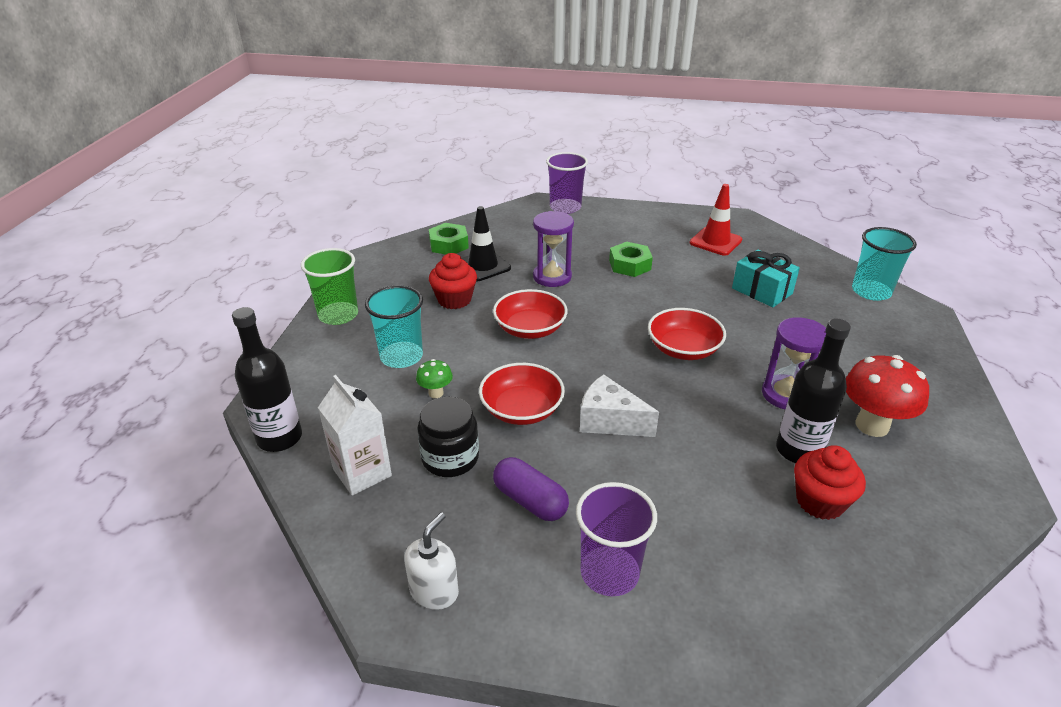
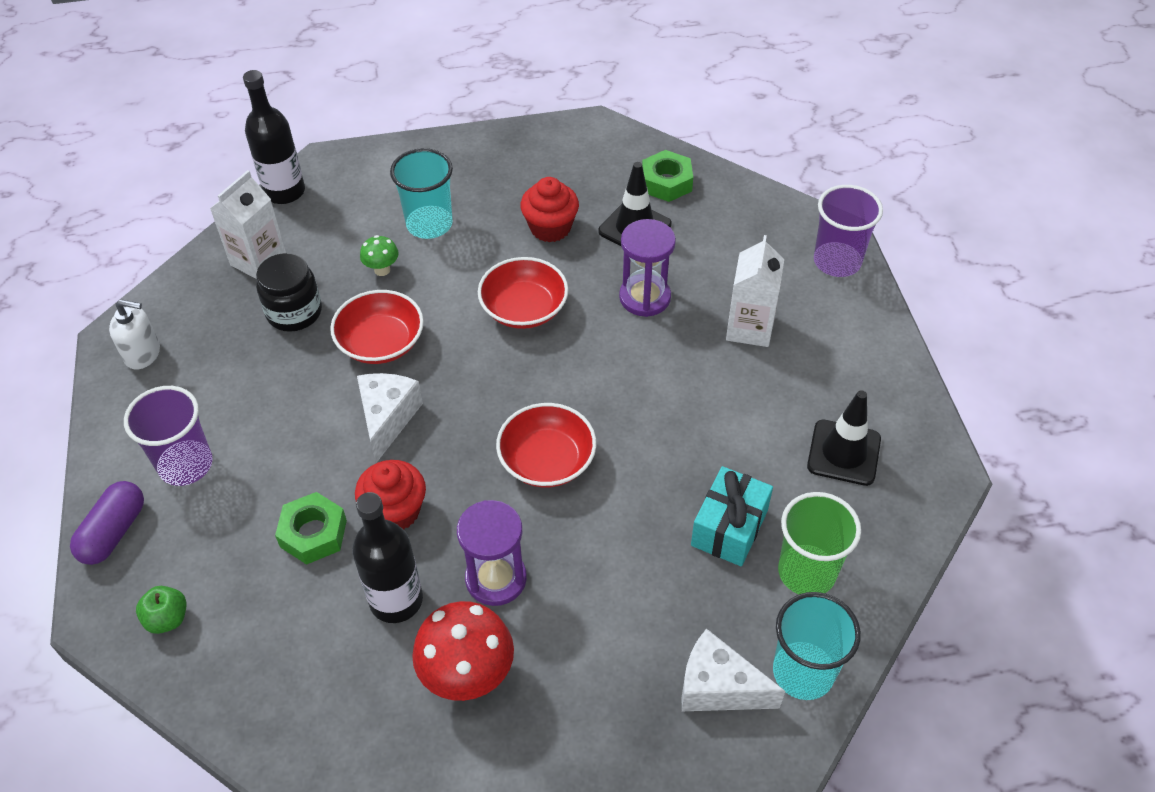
camera: 70 degrees right, 15 degrees up
(338, 315) = (478, 151): green cup -> green cup (806, 572)
(530, 501) = (256, 386): purple capsule -> purple capsule (114, 532)
(602, 247) = (749, 328): none -> white carton
(630, 265) = (717, 367): green nut -> green nut (313, 533)
(715, 241) = (844, 453): red traffic cone -> black traffic cone
(800, 615) = (167, 619): none -> green apple
(820, 501) = (319, 626): red cupcake -> red cupcake (395, 511)
(881, 322) = (718, 687): none -> white cheese

